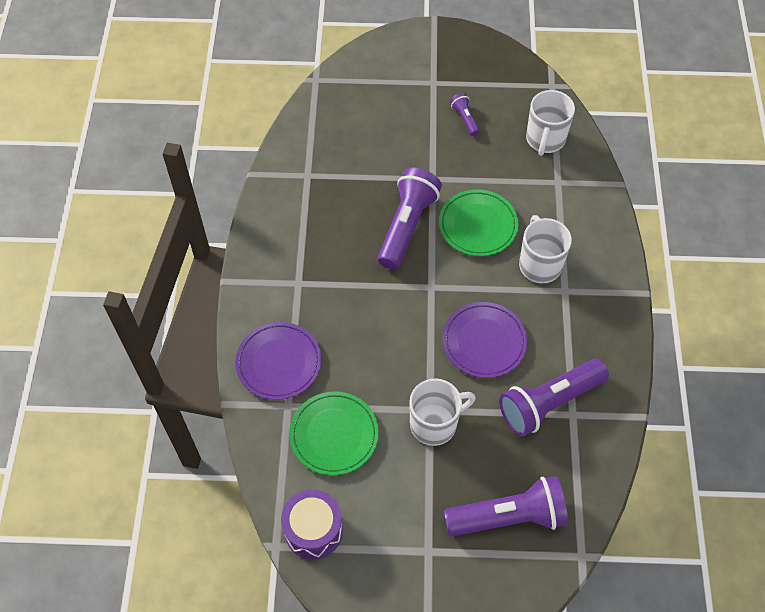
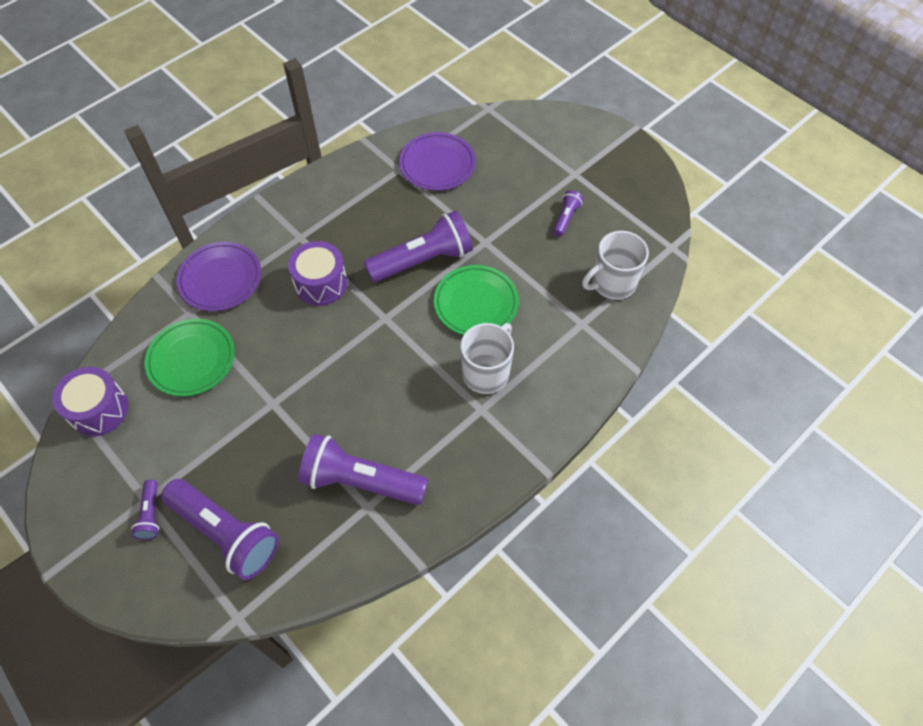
camera: 45 degrees right, 0 degrees up
(357, 302) = (321, 283): none -> purple drum
(435, 424) = (263, 416): white mug -> none
(445, 556) = (151, 514): none -> purple flashlight
(484, 342) = (371, 391): purple plate -> purple plate (437, 164)

